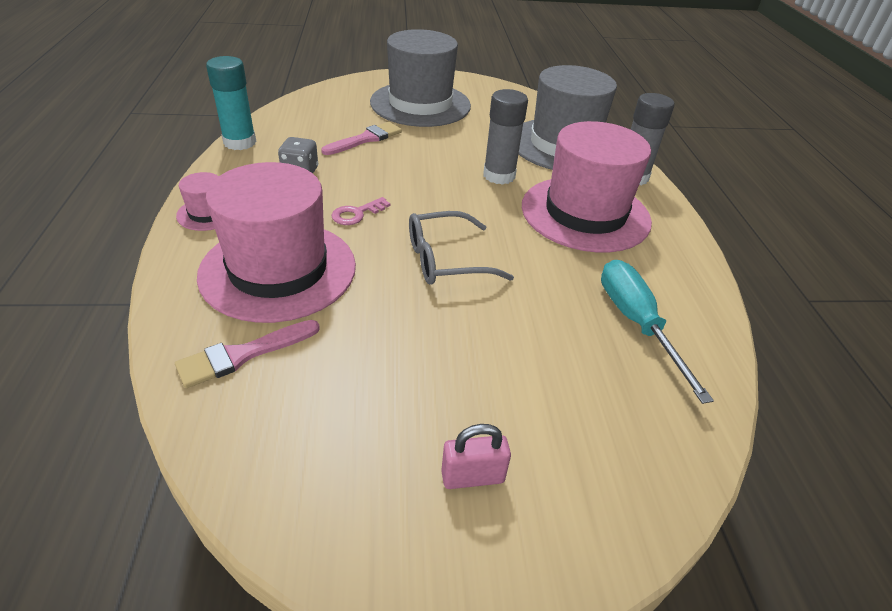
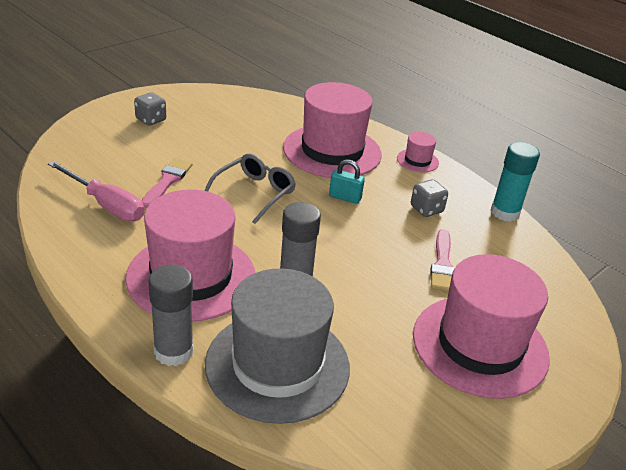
camera: 140 degrees right, 5 degrees down
(243, 355) = (289, 118): pink brush -> pink brush (167, 181)
(356, 214) = (345, 197): pink key -> turquoise padlock
(420, 104) = (480, 345): grey hat -> pink hat
(472, 477) = (151, 120): pink padlock -> grey dice
(636, 323) = (106, 205): turquoise screwdriver -> pink screwdriver

